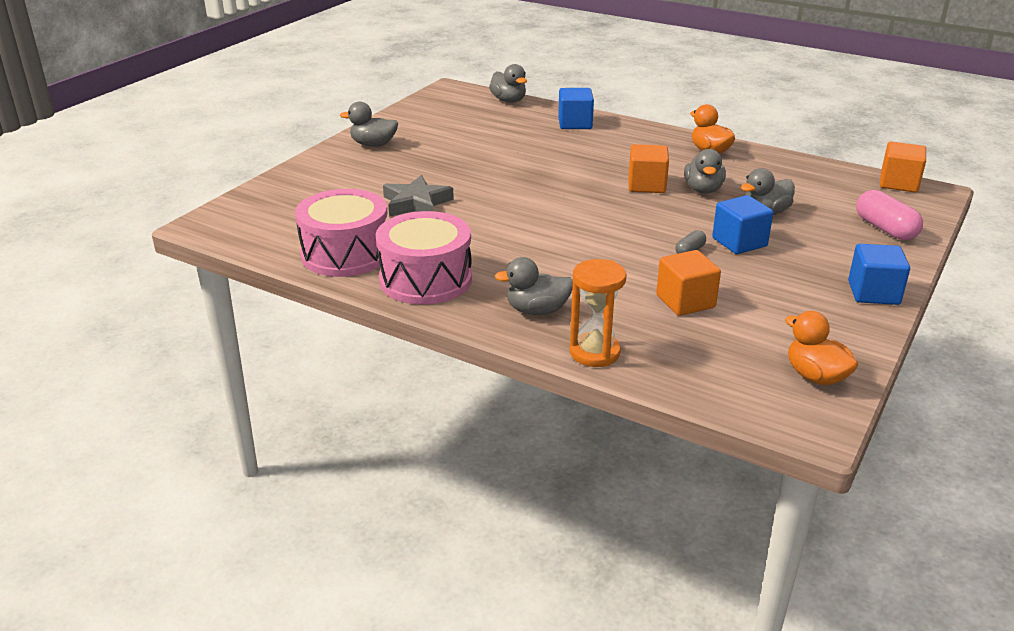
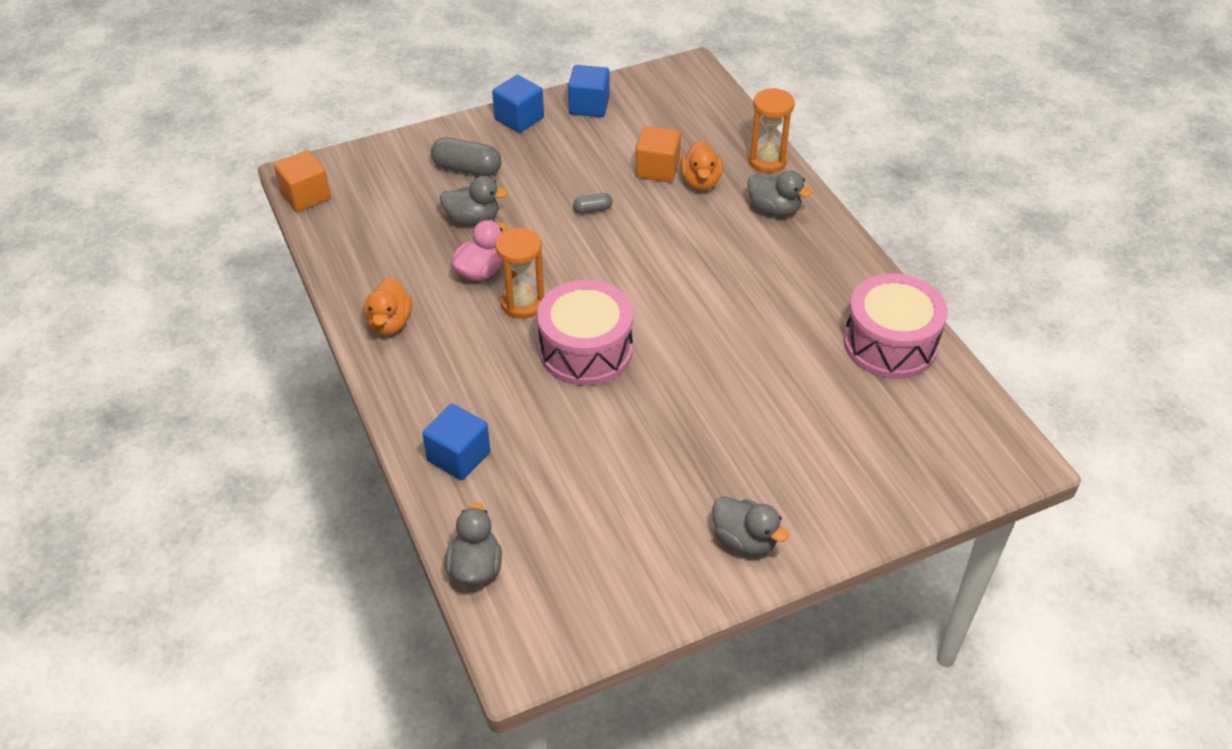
camera: 145 degrees left, 15 degrees up
(416, 203) = (774, 388): grey star -> none
(425, 279) = (837, 279): pink drum -> pink drum (586, 350)
(646, 185) = (523, 303): orange cube -> orange hourglass
(703, 189) = (480, 271): grey duck -> pink duck
(739, 242) = (541, 200): blue cube -> blue cube (589, 106)
(815, 376) = (648, 89): orange duck -> orange duck (700, 182)
(833, 240) = (467, 169): none -> grey capsule
(885, 229) = (410, 160): pink capsule -> none

